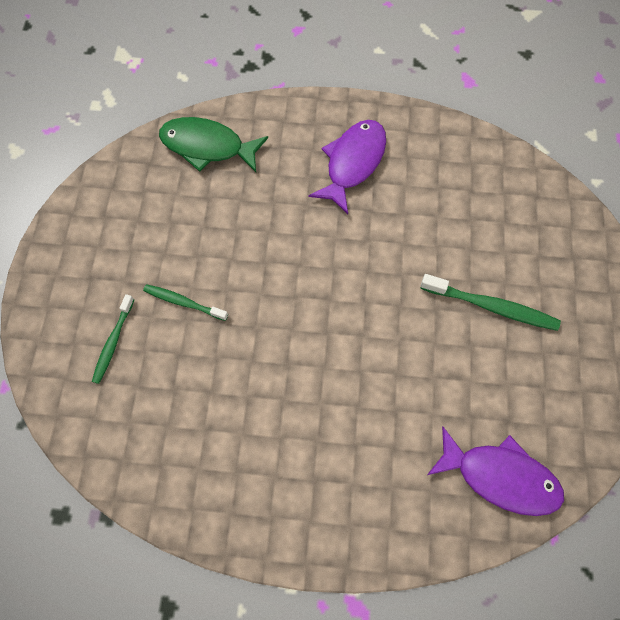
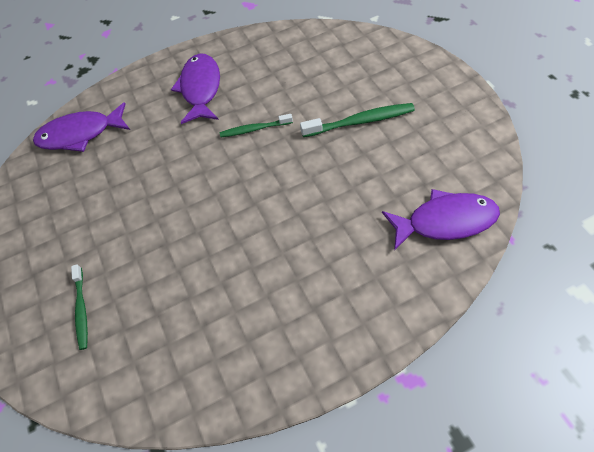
camera: 25 degrees left, 10 degrees down
(183, 302) = (126, 247): green toothbrush -> green toothbrush (254, 129)
(207, 147) = (80, 134): green fish -> purple fish

